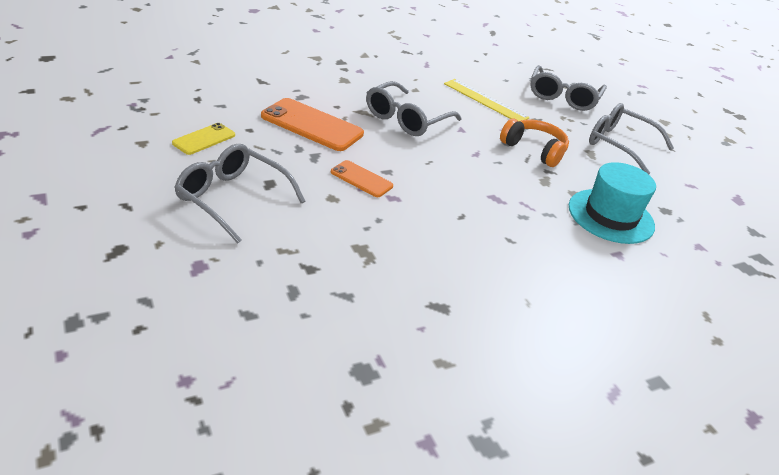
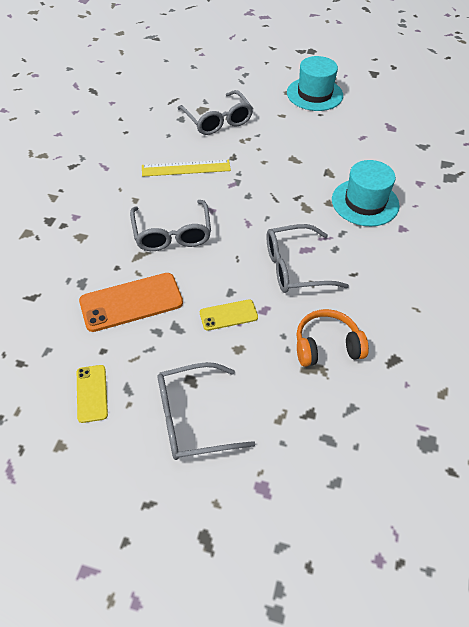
camera: 45 degrees left, 15 degrees up
(361, 179) = (228, 315): orange phone -> yellow phone
(534, 150) = (268, 187): orange headphones -> orange headphones (326, 346)
(619, 145) = (296, 137): grey glasses -> grey glasses (295, 267)
(690, 137) = (314, 94): none -> turquoise hat

